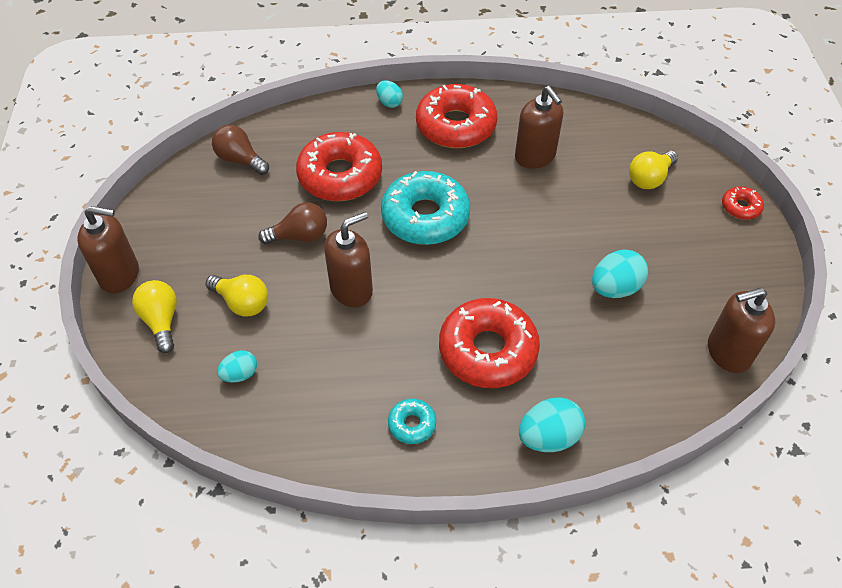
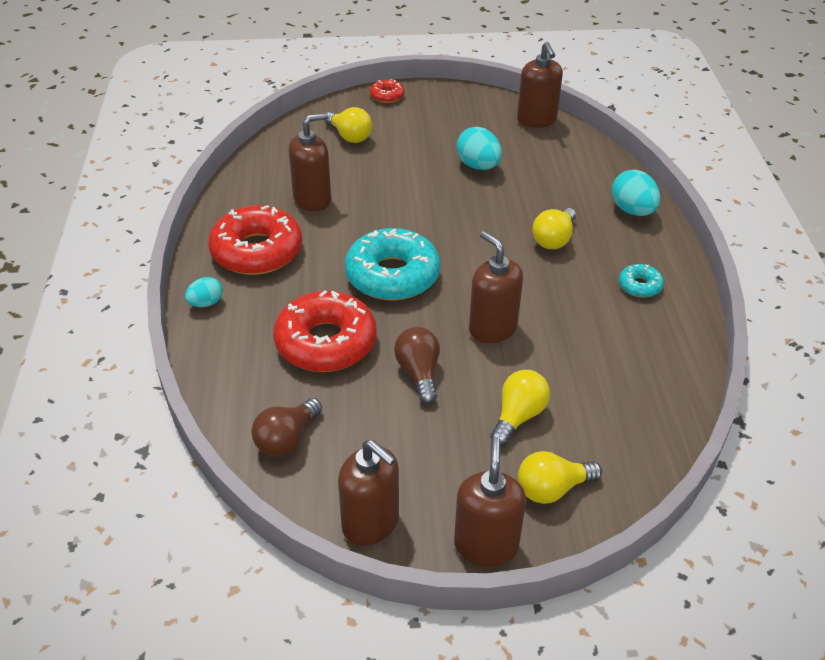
camera: 90 degrees left, 10 degrees down
(155, 209) = (371, 523): none -> brown soap dispenser
(240, 374) = (611, 409): turquoise egg -> none
(488, 350) = (554, 239): red donut -> yellow light bulb

